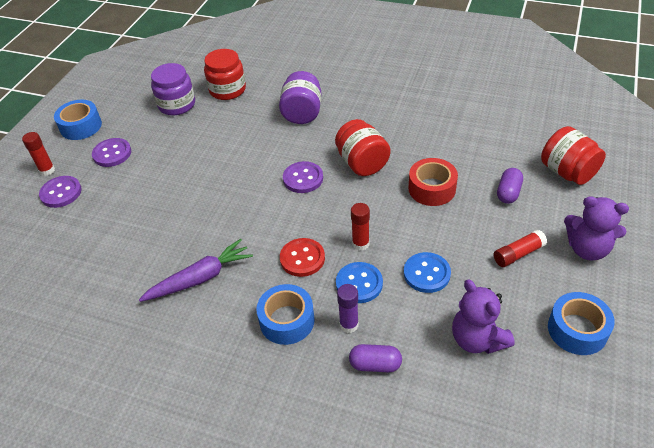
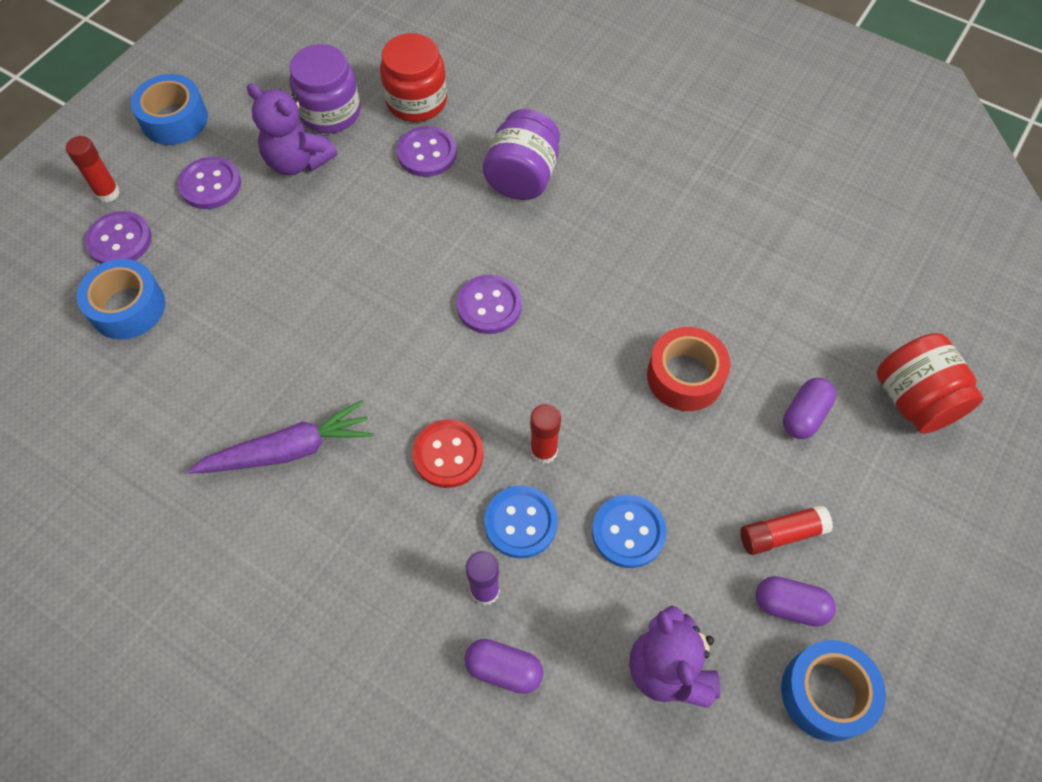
camera: 10 degrees right, 15 degrees up
(241, 113) = (427, 153): none -> purple button
(287, 320) = (396, 558): blue tape -> blue tape (128, 307)
(362, 163) = (589, 300): red jar -> none
(537, 289) = (790, 606): none -> purple capsule
(587, 249) = (894, 553): purple teddy bear -> purple teddy bear (298, 161)

